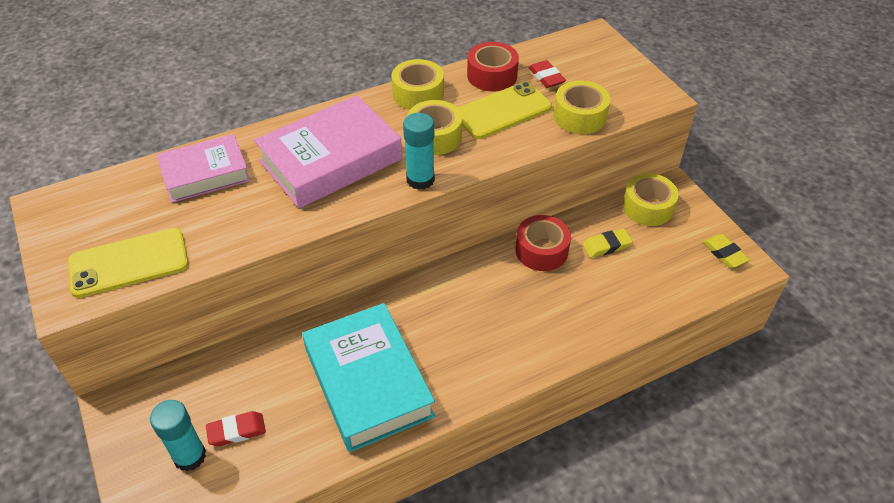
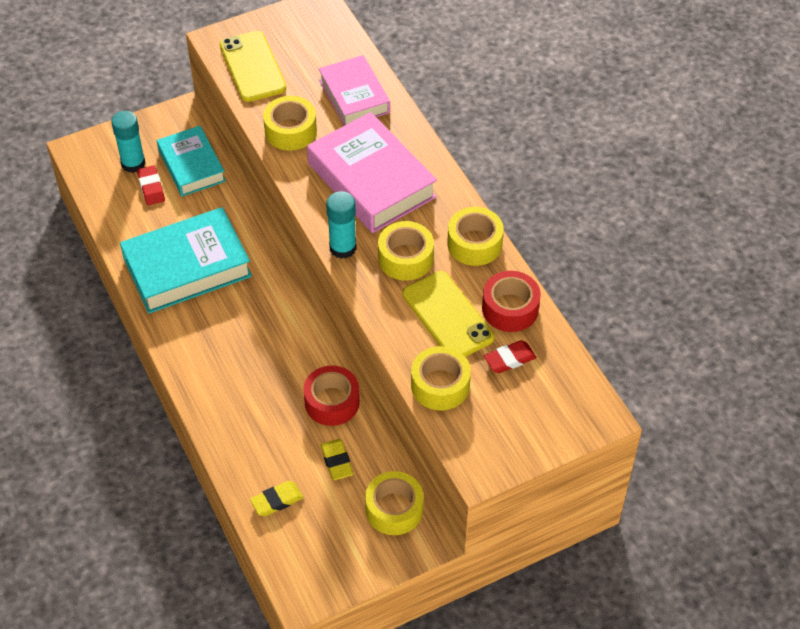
camera: 90 degrees right, 5 degrees up
(209, 389) = (191, 166): none -> turquoise book
(246, 224) = (290, 131): none -> yellow tape
(724, 253) = (322, 574): yellow eraser -> yellow eraser (277, 501)

